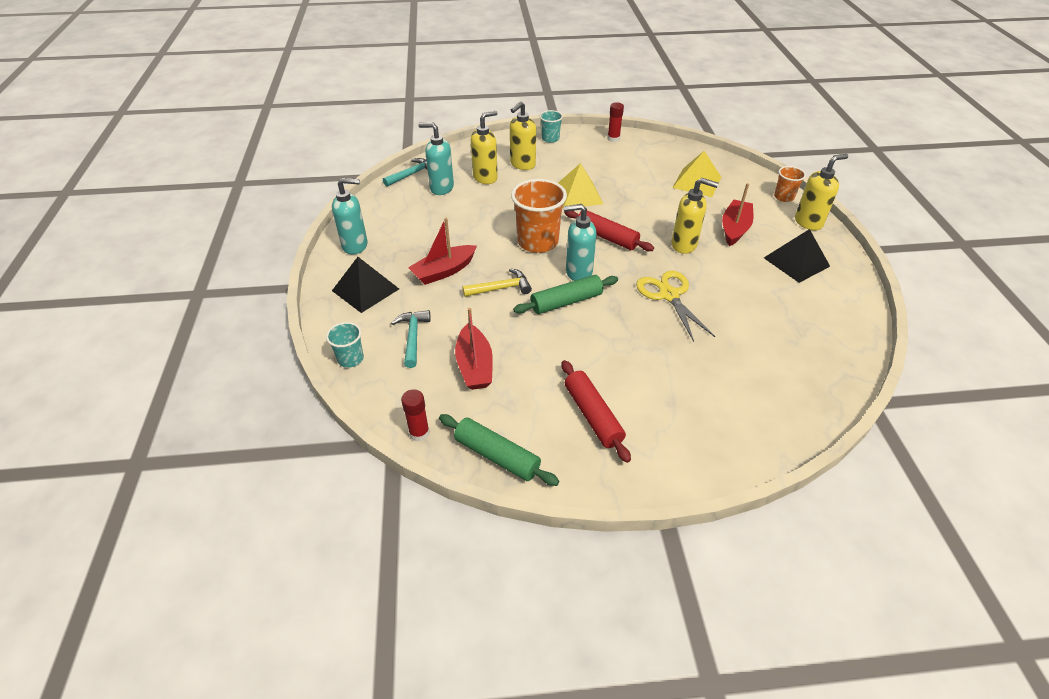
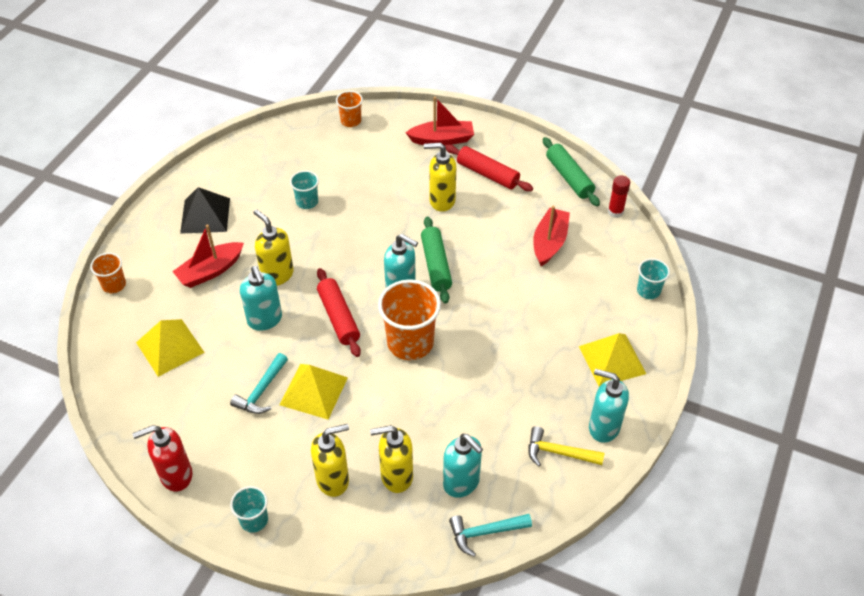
camera: 150 degrees left, 5 degrees up
(365, 289) = (612, 360): black pyramid -> yellow pyramid
(413, 337) = (588, 289): turquoise hammer -> turquoise hammer (261, 391)
(444, 271) = (525, 348): red boat -> red boat (442, 139)
(501, 288) = (483, 304): yellow hammer -> yellow hammer (558, 452)
(566, 302) = (436, 265): green rolling pin -> green rolling pin turned 75 degrees clockwise
(593, 415) = (487, 174): red rolling pin -> red rolling pin turned 60 degrees counterclockwise
(613, 139) = (176, 475): red glue stick -> red soap dispenser
(656, 216) = (265, 320): none -> turquoise soap dispenser
(669, 295) = (345, 233): yellow scissors -> none
(733, 307) = (307, 202): none -> turquoise cup
(802, 413) = (351, 121): none -> orange cup
(808, 222) = (136, 246): yellow soap dispenser -> yellow soap dispenser (441, 201)

